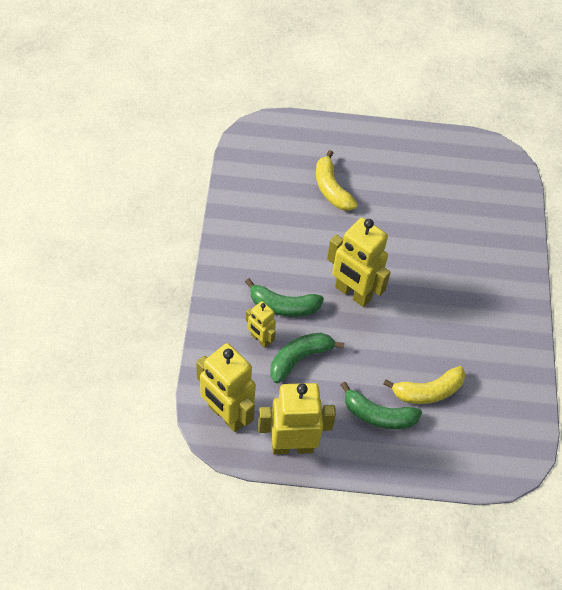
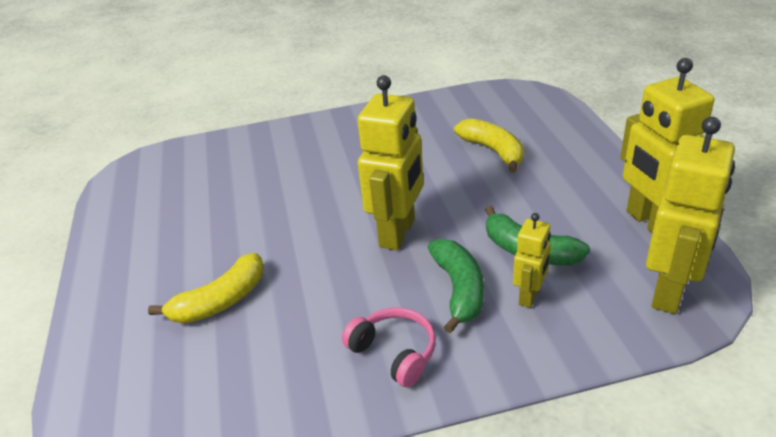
camera: 100 degrees left, 20 degrees down
(251, 258) = (394, 352): none -> pink headphones
(378, 415) = (550, 174): green banana -> none

